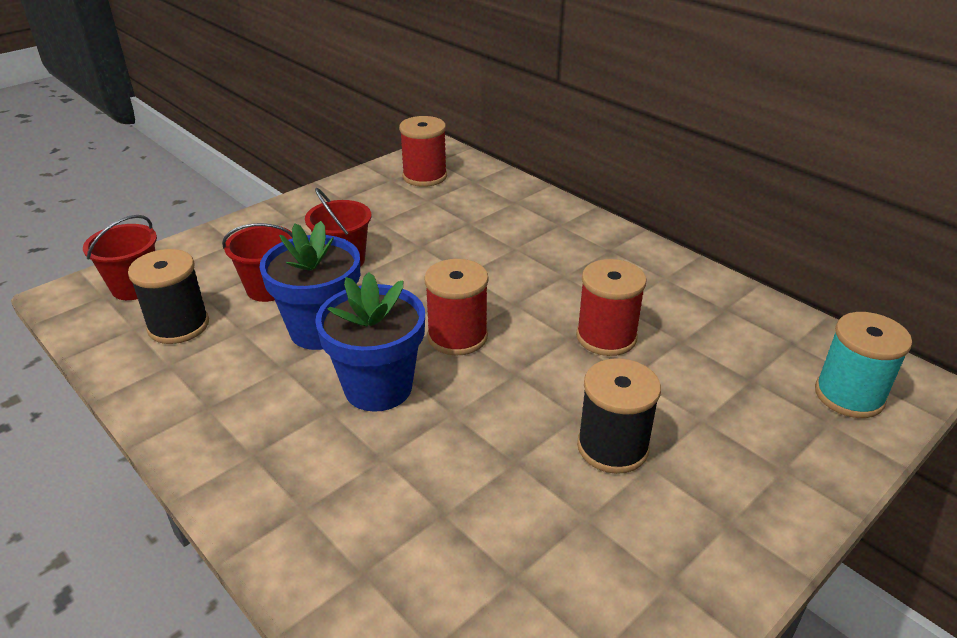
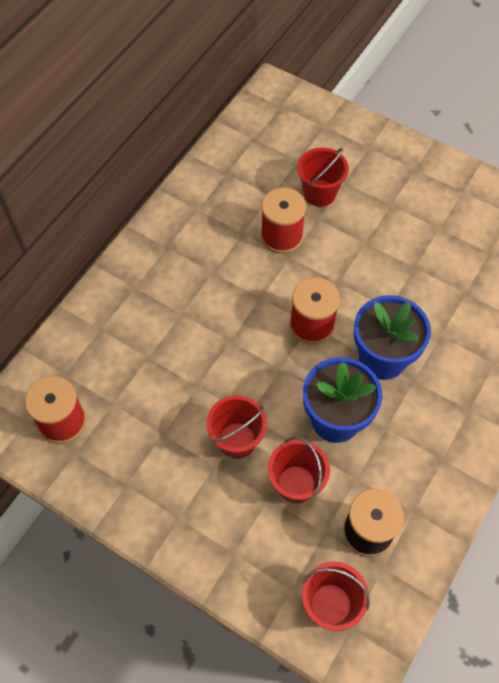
camera: 105 degrees left, 25 degrees up
(612, 447) = (383, 222): black spool -> none
(681, 388) = (319, 193): none -> red bucket
(849, 395) = (297, 116): turquoise spool -> none

